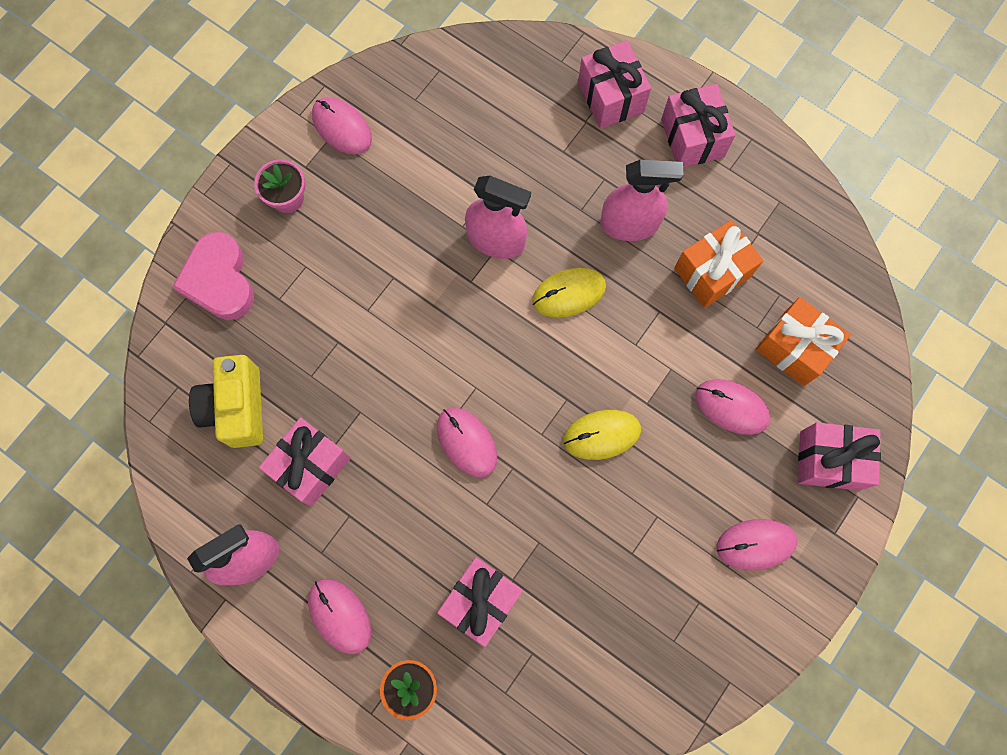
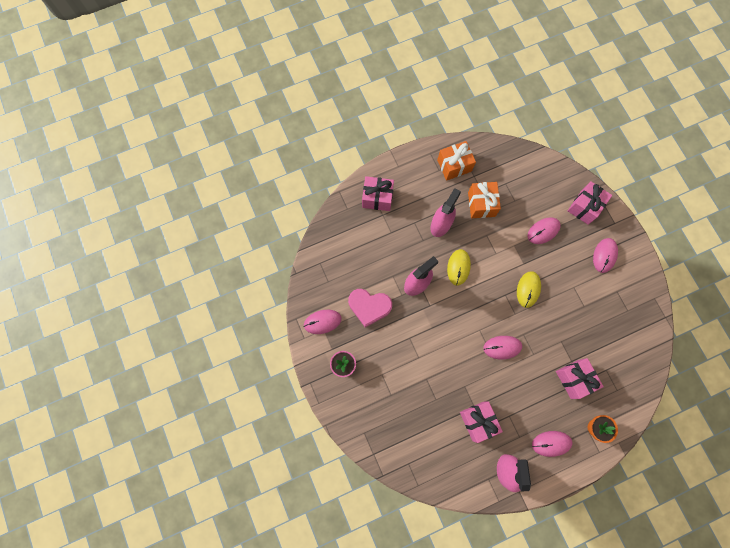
camera: 60 degrees left, 0 degrees up
(219, 280) = (366, 418): pink heart -> pink heart (369, 307)
(237, 408) = (433, 441): yellow camera -> none
(692, 138) = (416, 176): pink gift -> none
(794, 348) = (531, 192): orange gift -> orange gift (454, 165)

